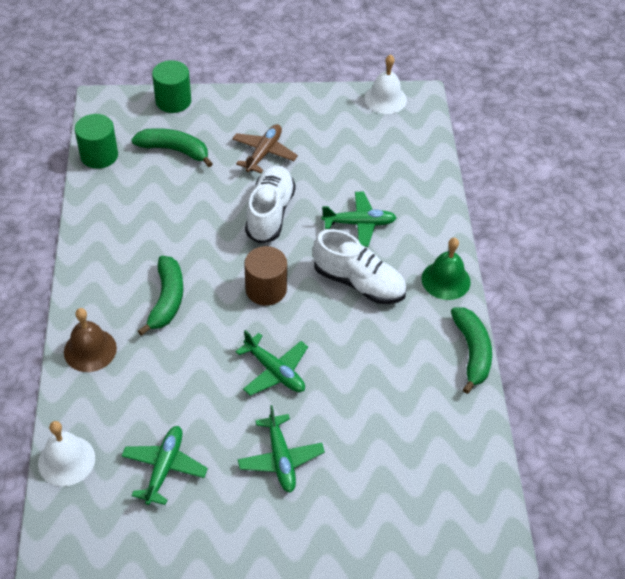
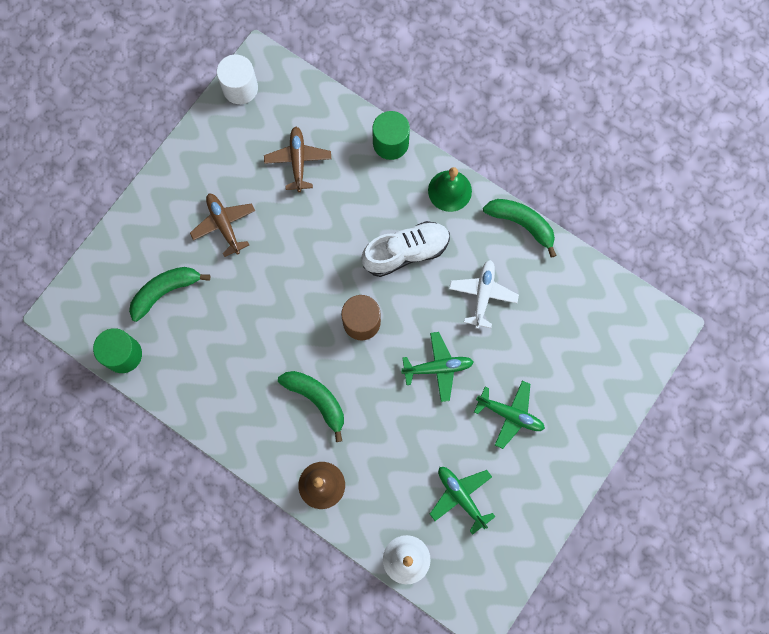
camera: 50 degrees left, 25 degrees up
(173, 101) = (106, 254): green cylinder -> green cylinder (390, 143)
(270, 213) = (290, 266): white shoe -> none
(359, 223) = (352, 209): green plane -> none
(364, 166) = (298, 161): none -> brown plane
(376, 363) = (482, 294): none -> white plane
(385, 99) = (240, 88): white bell -> white cylinder

